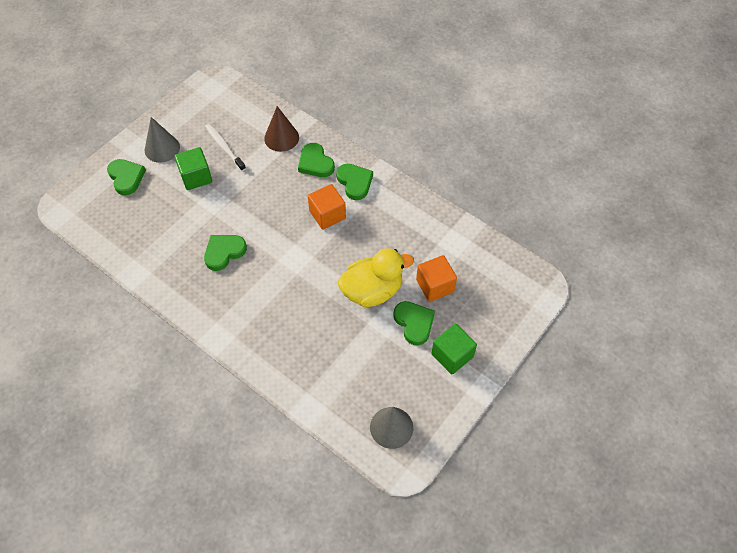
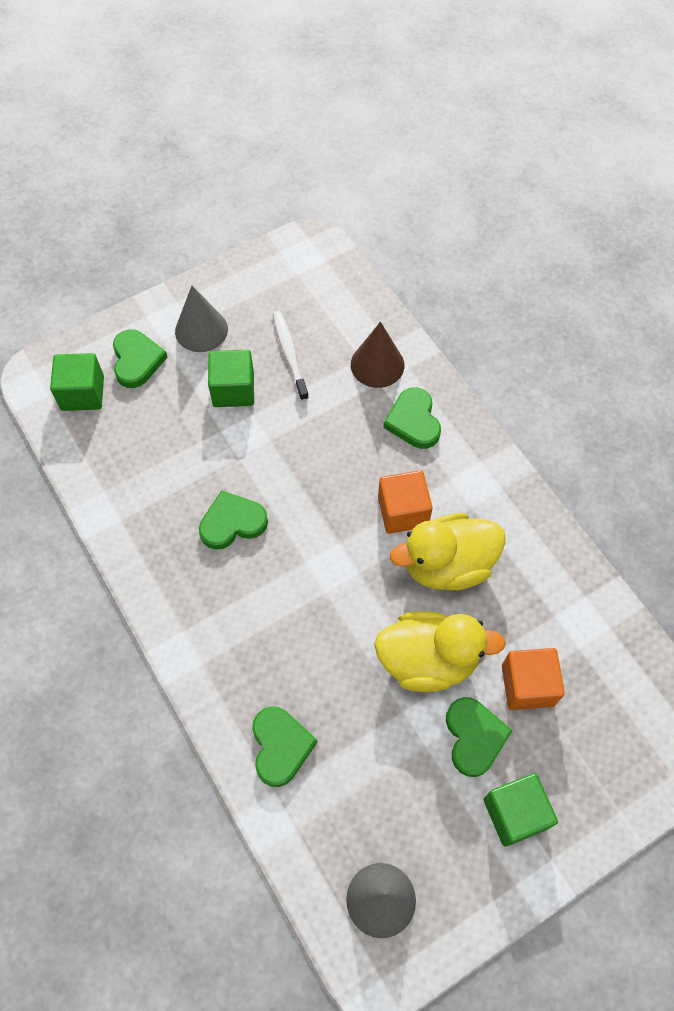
camera: 20 degrees right, 5 degrees up
(97, 207) = (82, 393): none -> green cube
(355, 182) = (462, 471): green heart -> green heart (280, 746)
(364, 236) = (447, 565): none -> yellow duck

